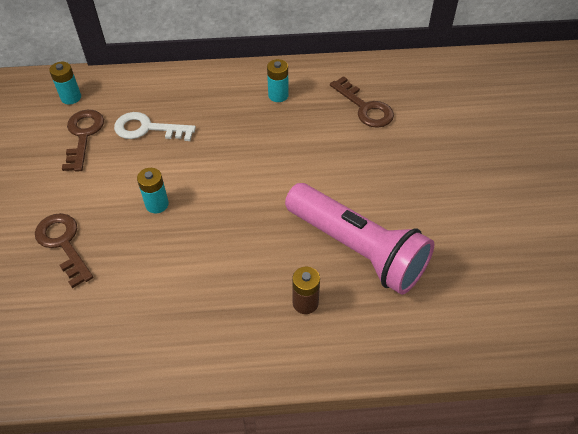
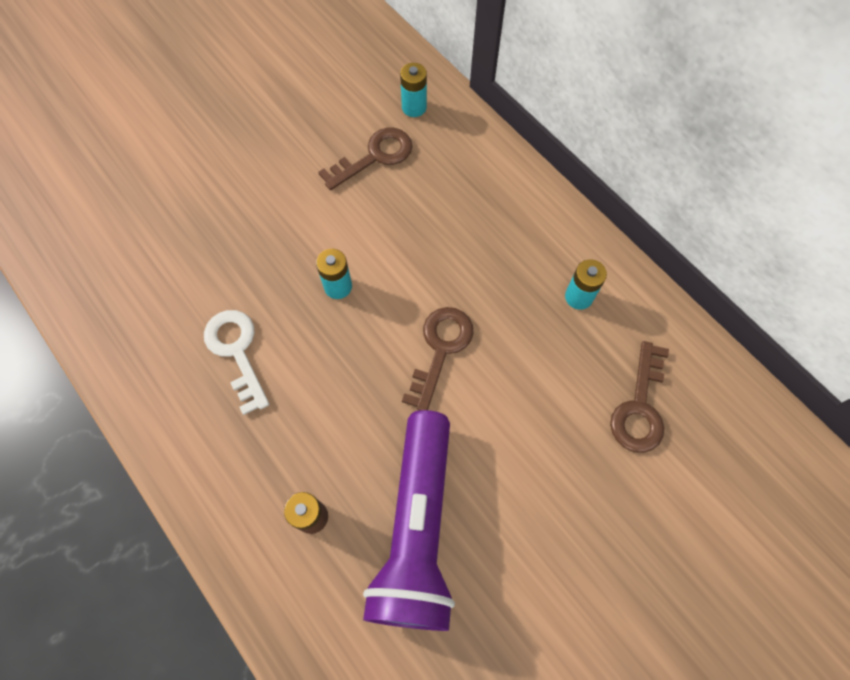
camera: 55 degrees right, 15 degrees up
(63, 244) = (238, 242): brown key -> brown key (440, 350)
(148, 129) = (427, 205): white key -> white key (237, 352)
(357, 249) = (417, 529): pink flashlight -> purple flashlight

